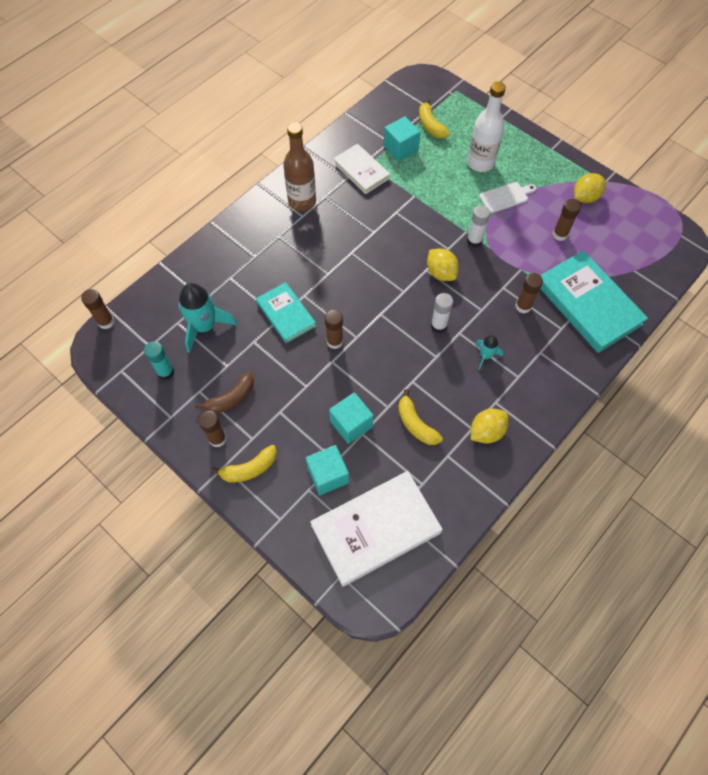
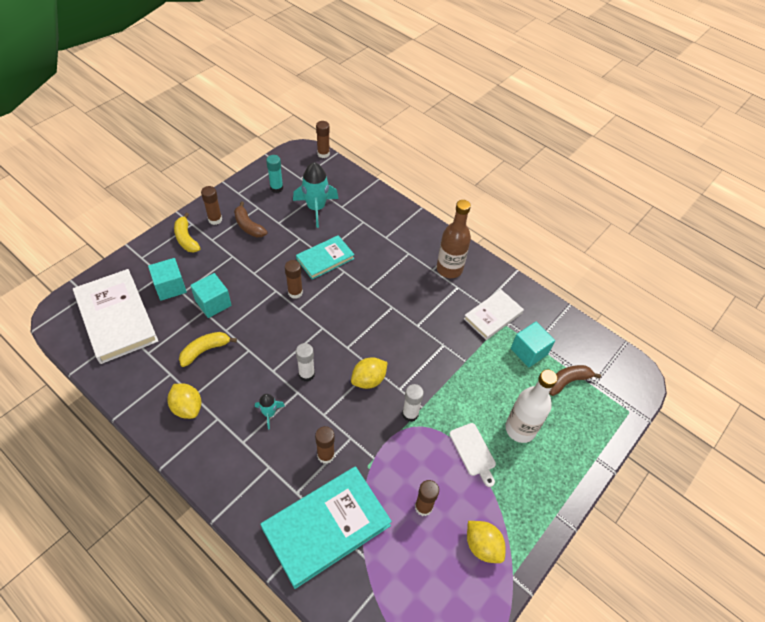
camera: 85 degrees right, 10 degrees down
(430, 125) = (567, 381): yellow banana -> brown banana

